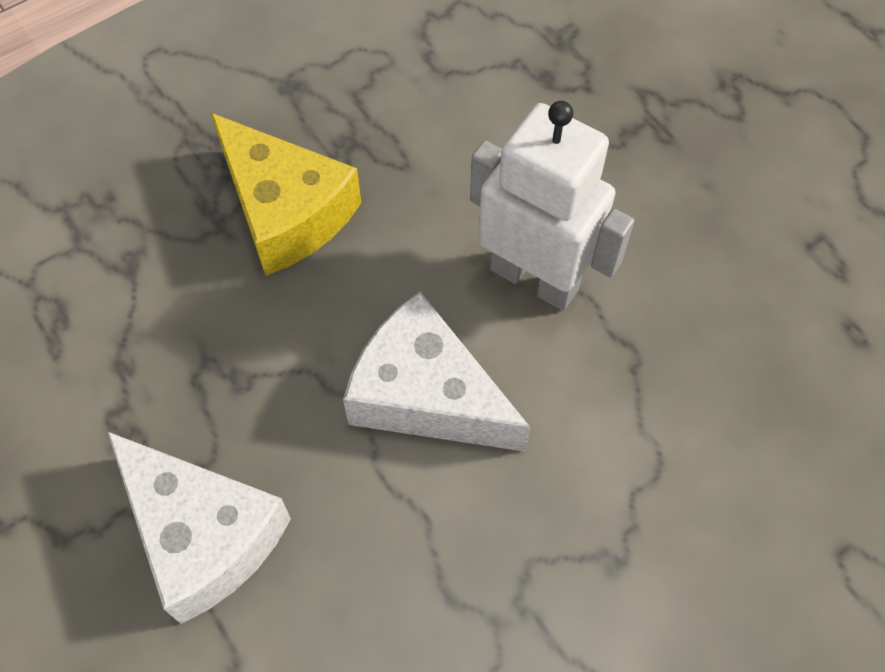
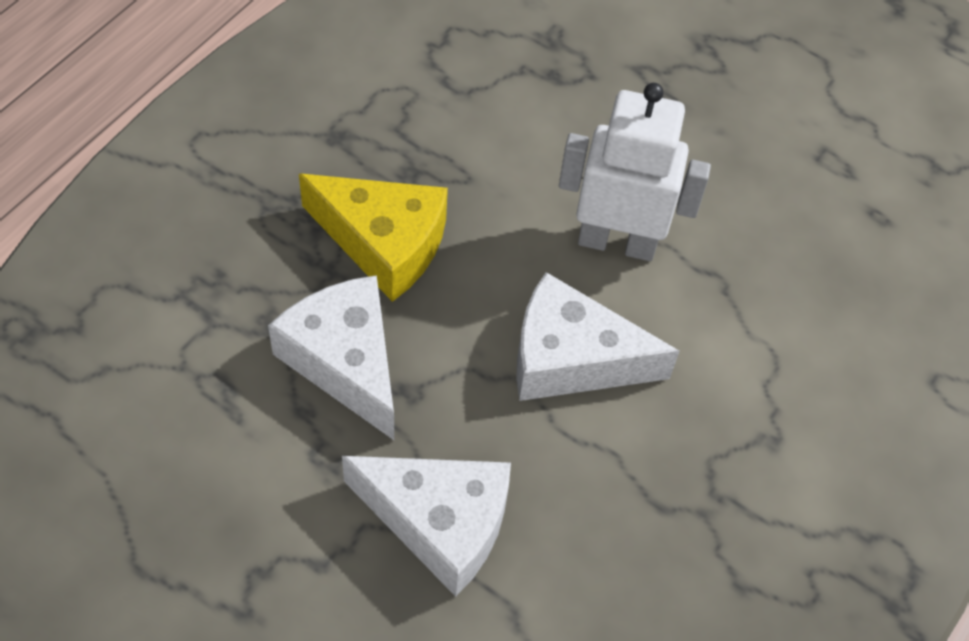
camera: 25 degrees left, 5 degrees down
(188, 326) = (345, 361): none -> white cheese

